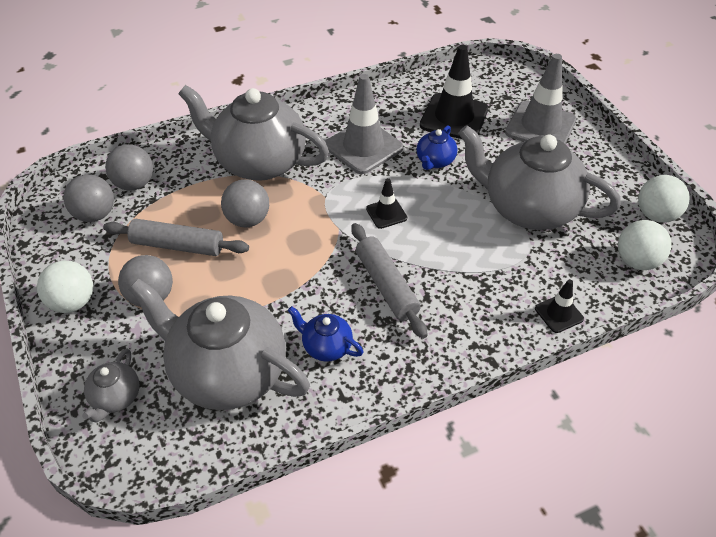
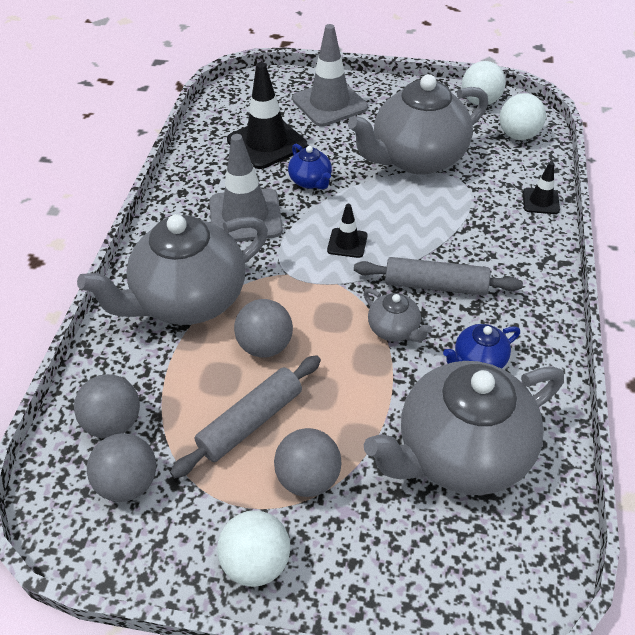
camera: 55 degrees left, 0 degrees up
(115, 398) = (431, 570): grey teapot -> grey teapot (394, 329)

